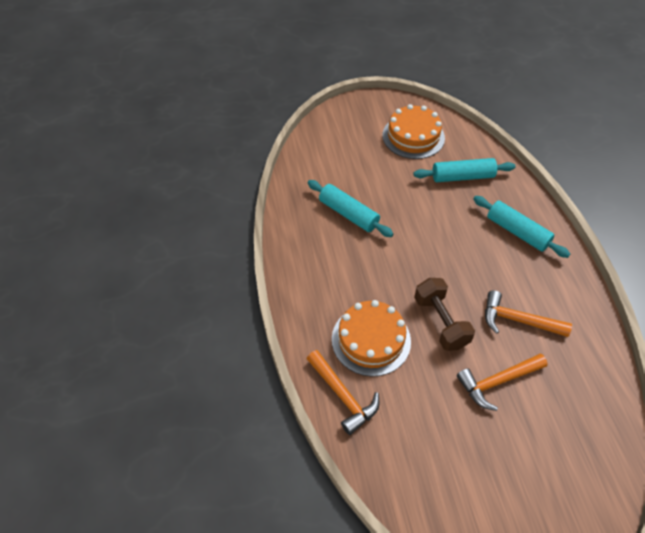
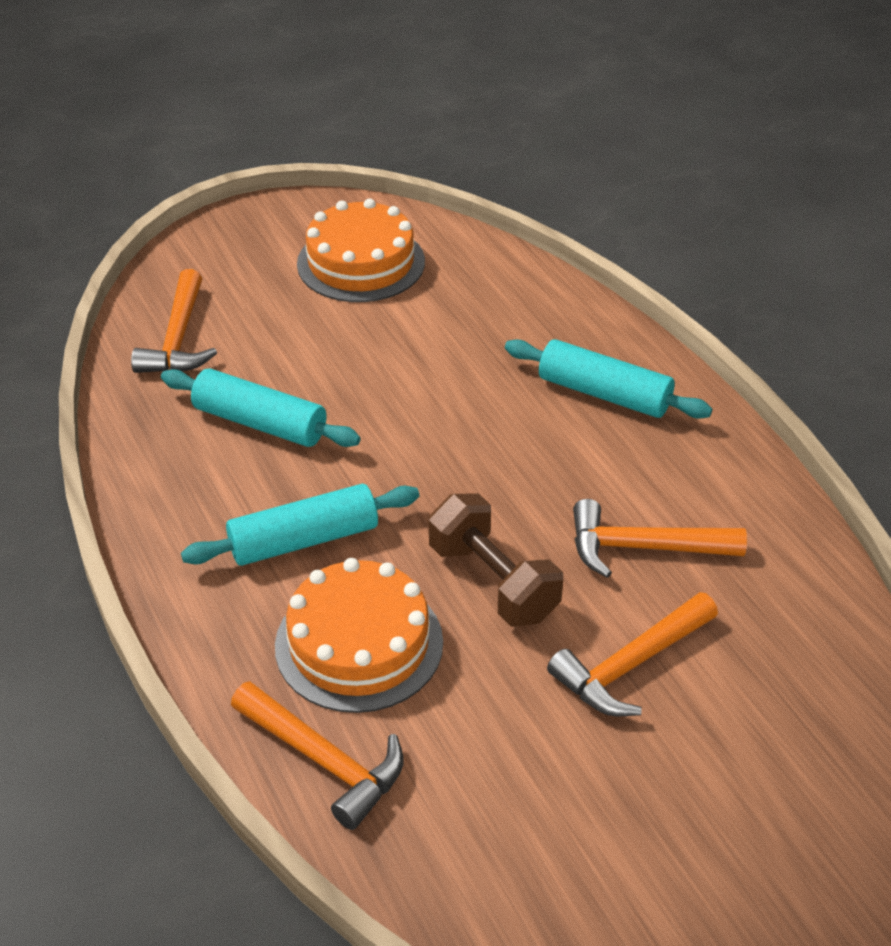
camera: 15 degrees left, 10 degrees down
(320, 161) = (178, 339): none -> orange hammer
(462, 177) = (475, 316): turquoise rolling pin -> turquoise rolling pin (304, 540)

